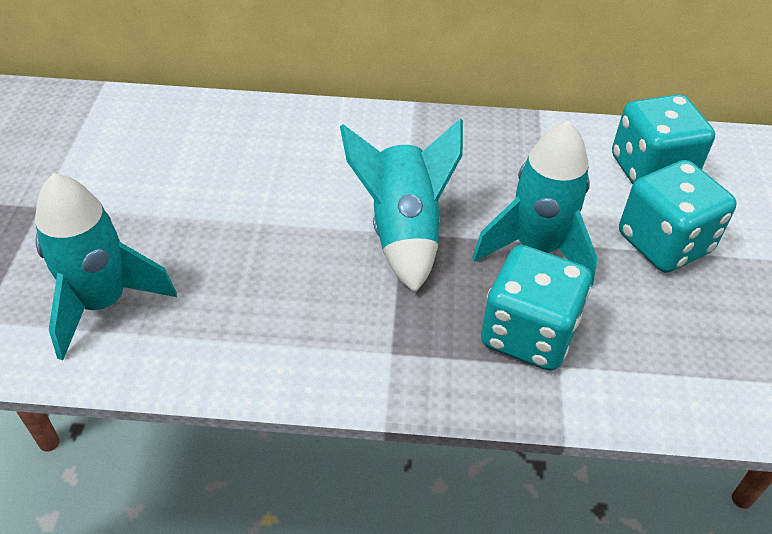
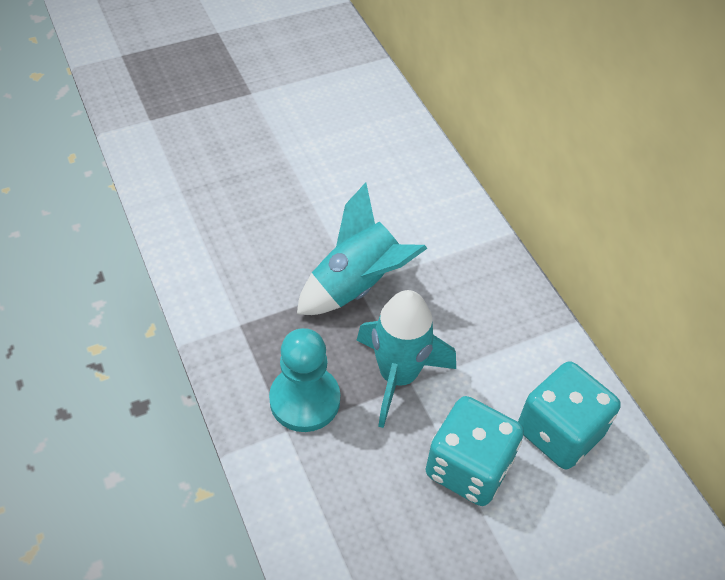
camera: 60 degrees right, 5 degrees up
(103, 303) = (193, 163): turquoise rocket -> none
(528, 334) = (305, 400): turquoise dice -> turquoise pawn

